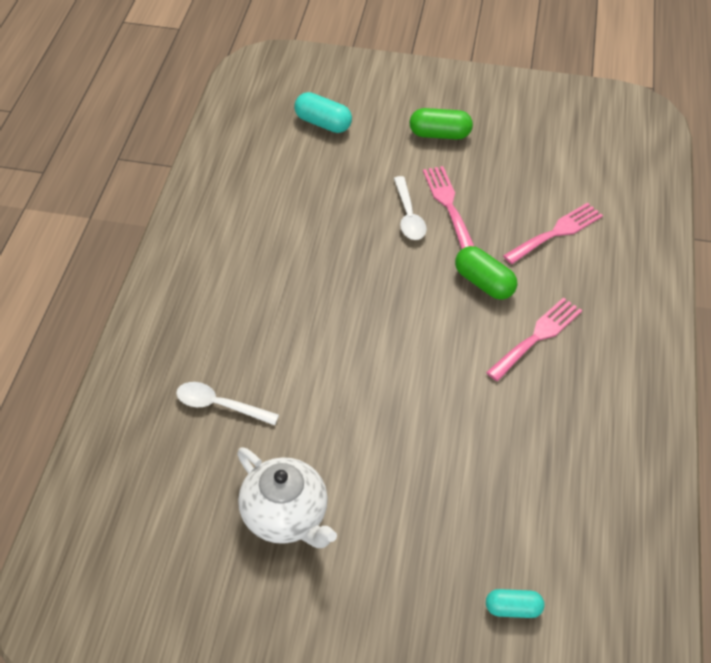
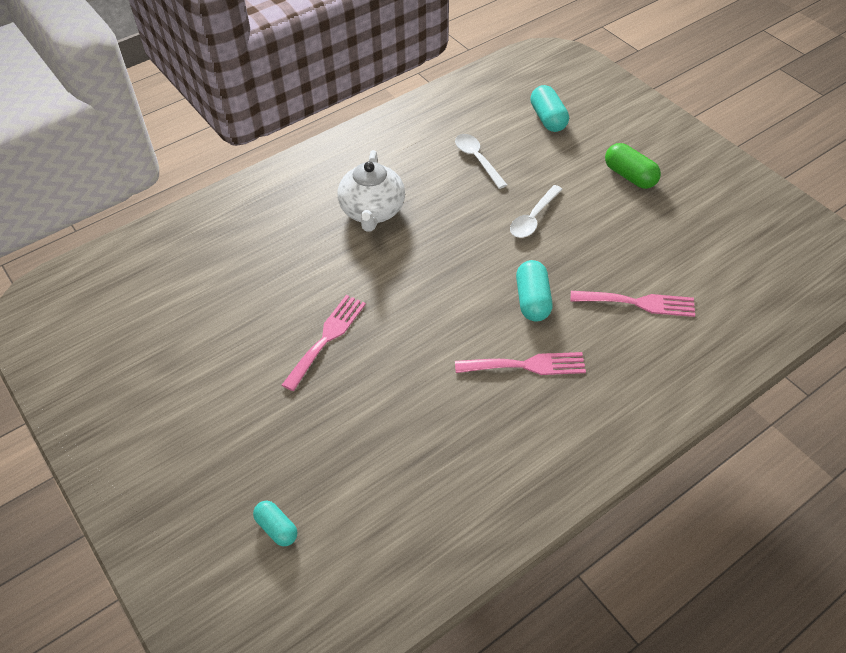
camera: 45 degrees right, 0 degrees up
(220, 405) = (260, 256): white spoon -> white spoon (477, 159)
(286, 516) = (216, 351): white teapot -> white teapot (372, 211)
(448, 204) = (574, 228): pink fork -> pink fork (327, 338)
(484, 283) = (532, 300): green capsule -> turquoise capsule

